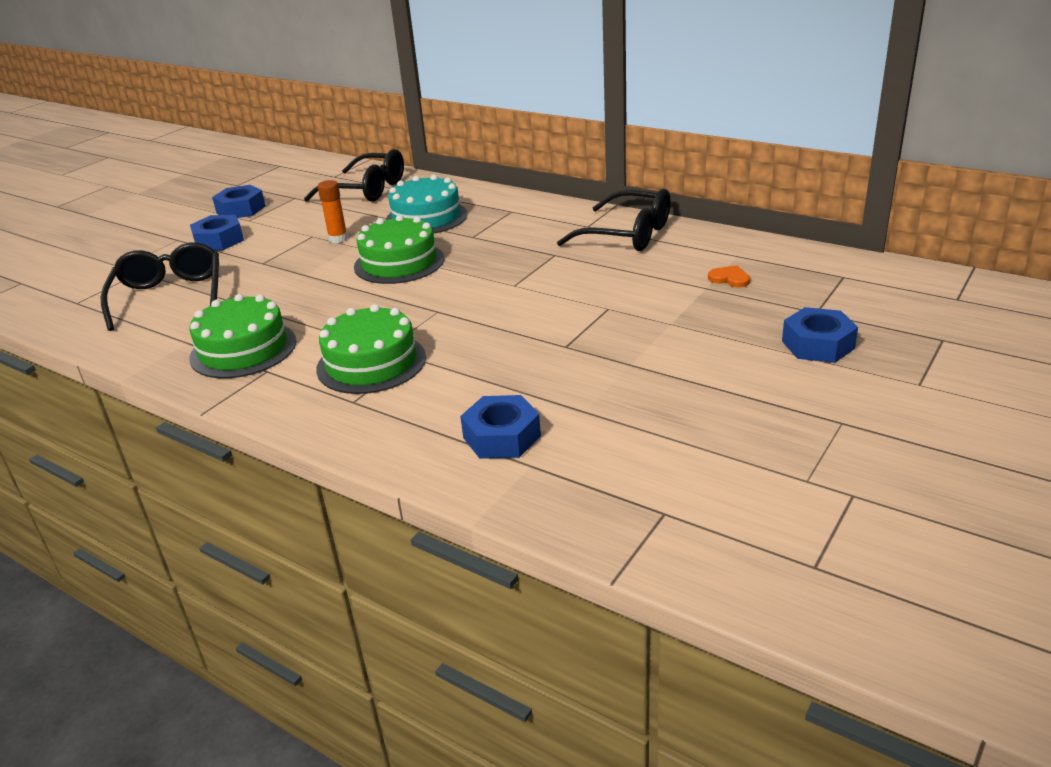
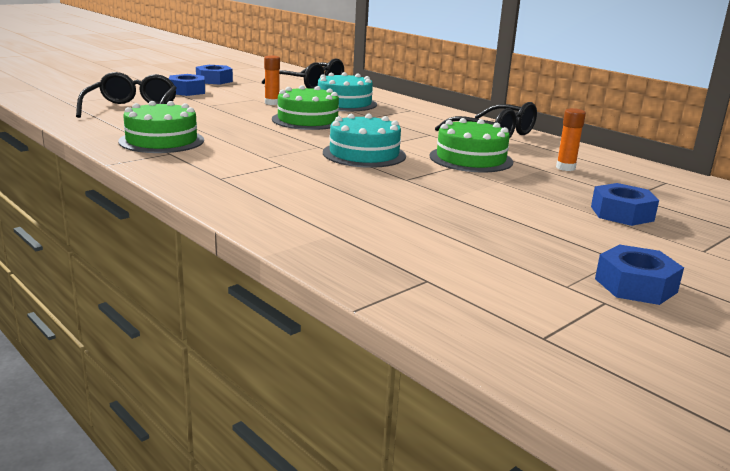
camera: 10 degrees right, 10 degrees down
(371, 363) = (249, 162): green cake -> green cake (471, 159)
(497, 312) = (364, 154): none -> turquoise cake
(501, 437) = (321, 215): blue nut -> blue nut (635, 285)
(729, 278) = (565, 168): orange heart -> orange glue stick

